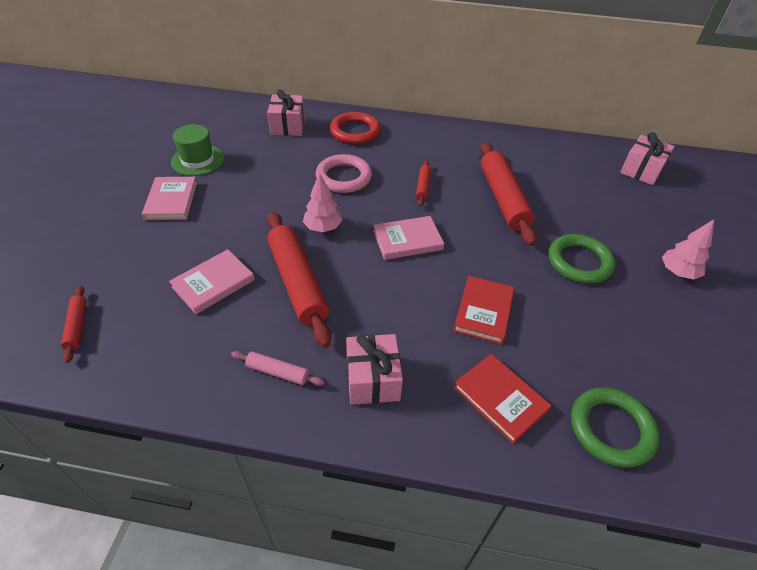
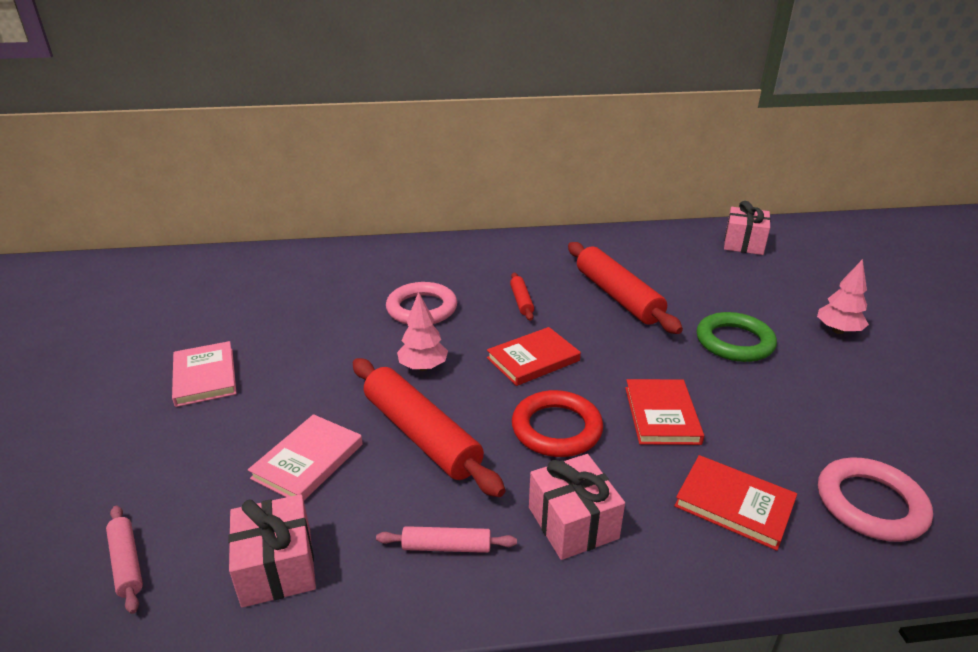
camera: 15 degrees left, 15 degrees down
(77, 326) = (126, 563): red rolling pin -> pink rolling pin
(197, 160) = (222, 324): green hat -> none
(288, 126) = (325, 268): pink gift -> pink gift (277, 567)
(355, 132) = (412, 260): red ring -> red ring (556, 428)
(407, 240) = (533, 359): pink book -> red book
(611, 429) = (870, 504): green ring -> pink ring

